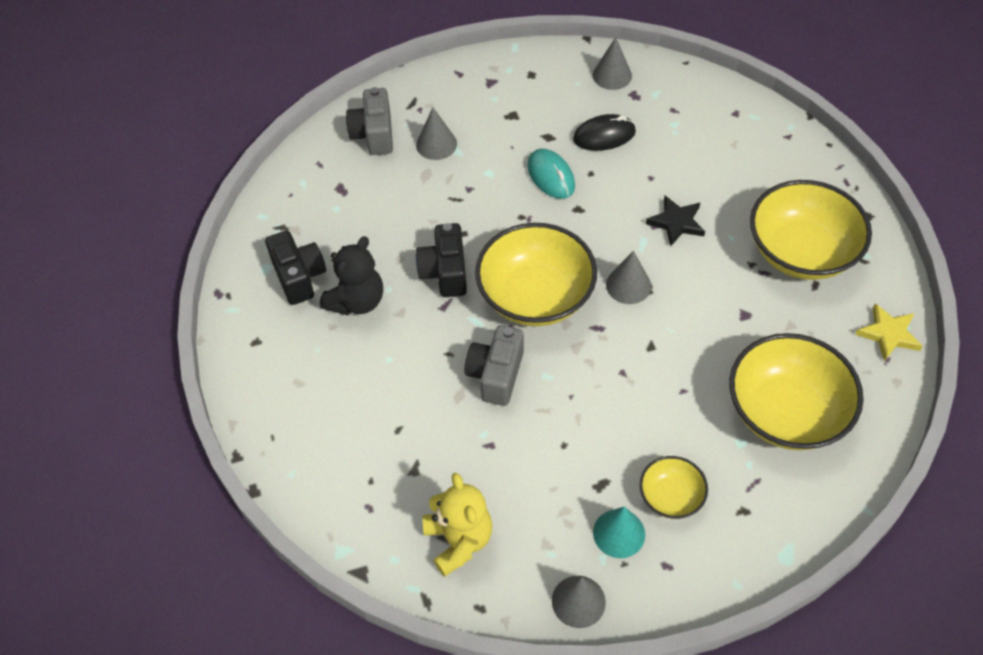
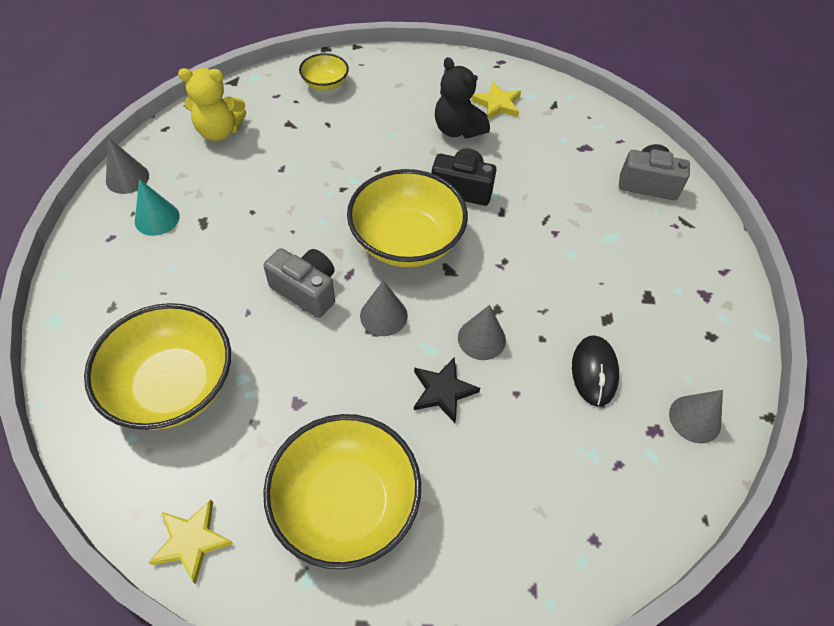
camera: 105 degrees right, 0 degrees up
(299, 277) = (497, 104): black camera -> yellow star
(436, 144) = (622, 224): grey cone -> grey cone (481, 339)
(496, 374) = (341, 190): grey camera -> grey camera (306, 290)
(551, 176) = (549, 301): turquoise mouse -> none
(671, 497) = (160, 262): yellow bowl -> yellow bowl (325, 84)

